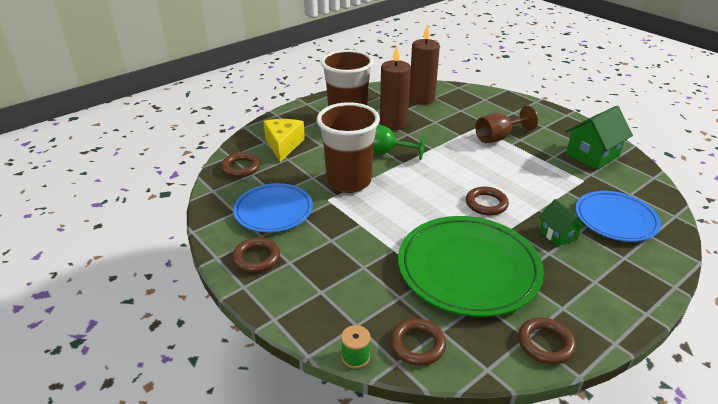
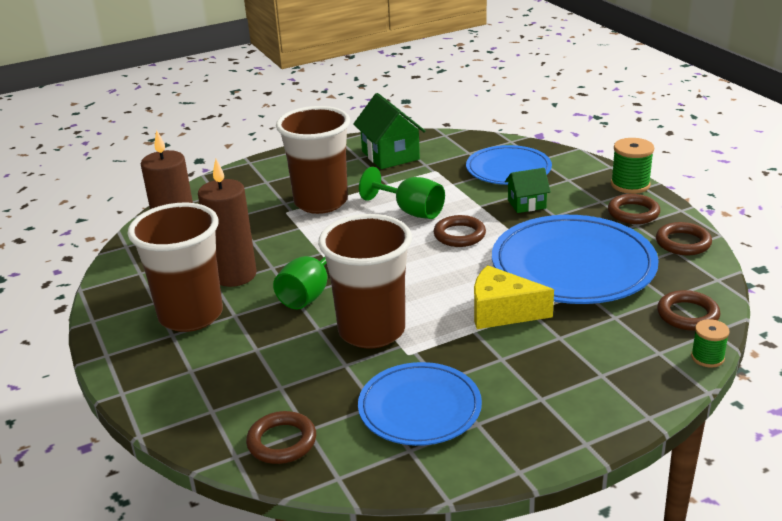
camera: 75 degrees left, 5 degrees down
(256, 258) = (527, 429): brown ring -> brown ring (633, 213)
(283, 145) = (235, 389): yellow cheese -> yellow cheese (502, 312)
(468, 269) = (573, 266): green plate -> blue plate
(498, 137) = (321, 202): brown goblet -> brown cup
(509, 177) = (411, 211): none -> green goblet
(644, 302) = (630, 185): none -> green spool

